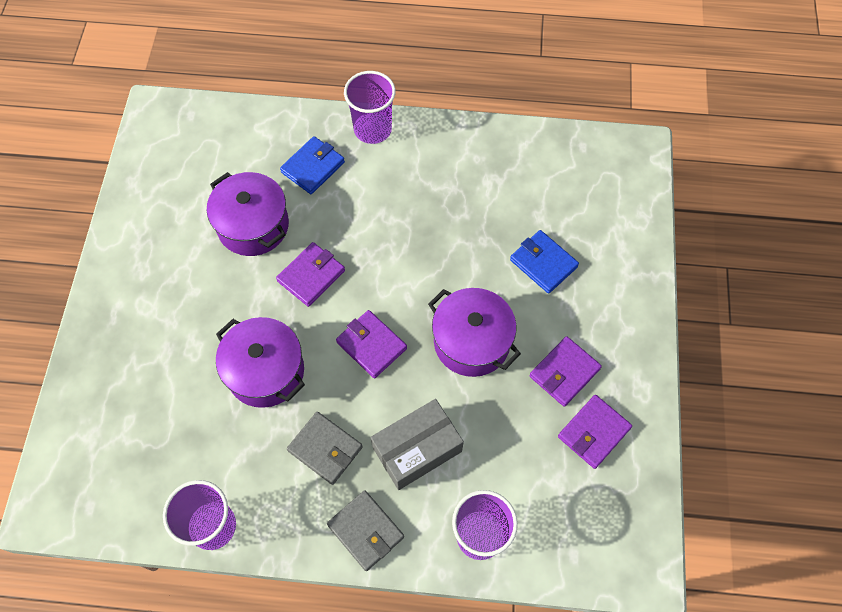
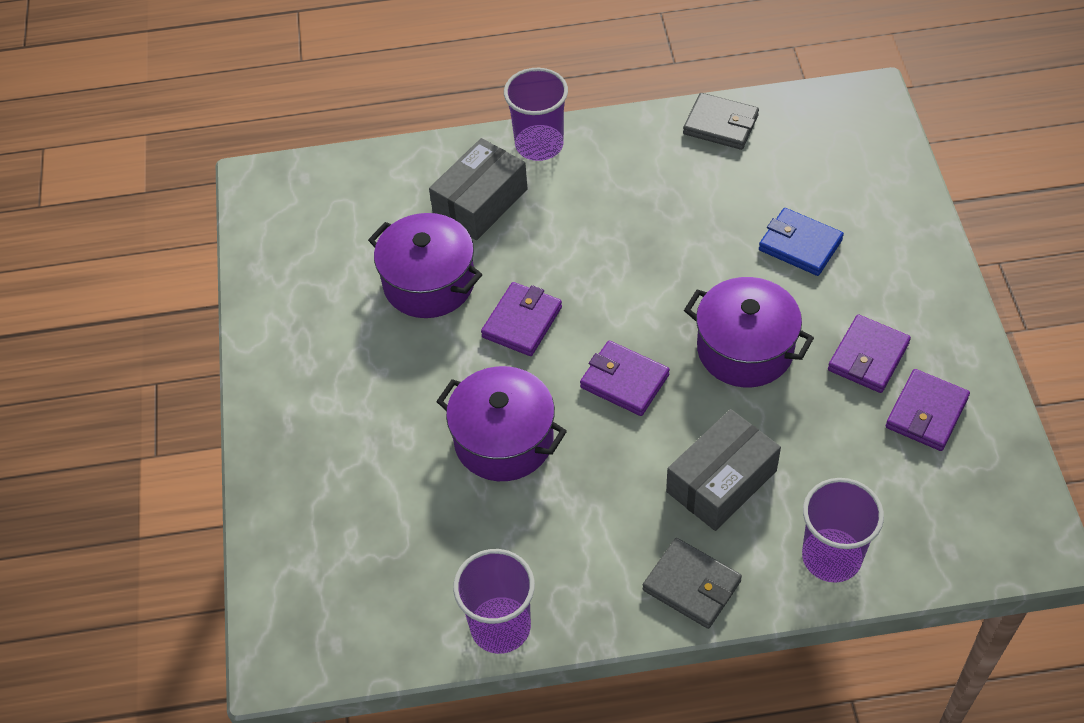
camera: 10 degrees left, 10 degrees down
(313, 167) = (480, 202): blue wallet -> grey box
(325, 449) = (609, 508): grey wallet -> grey wallet (720, 125)

